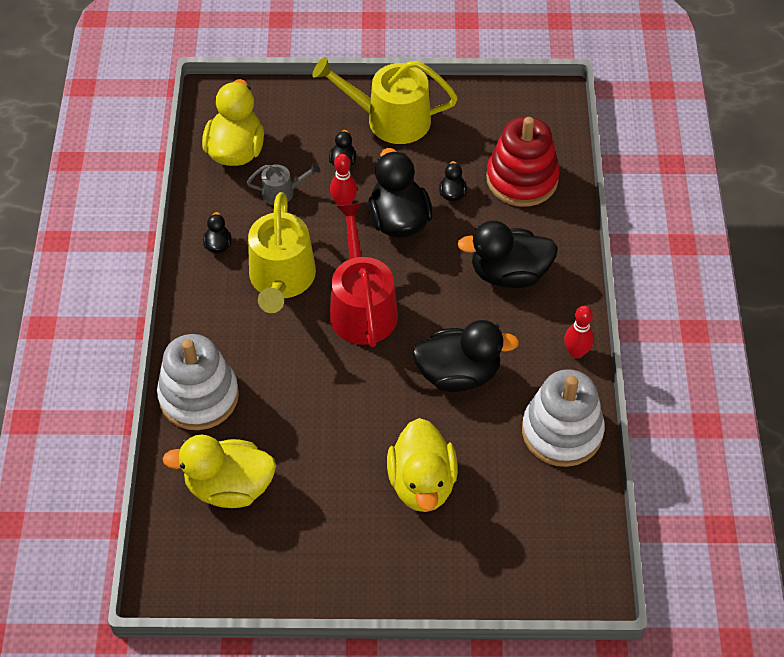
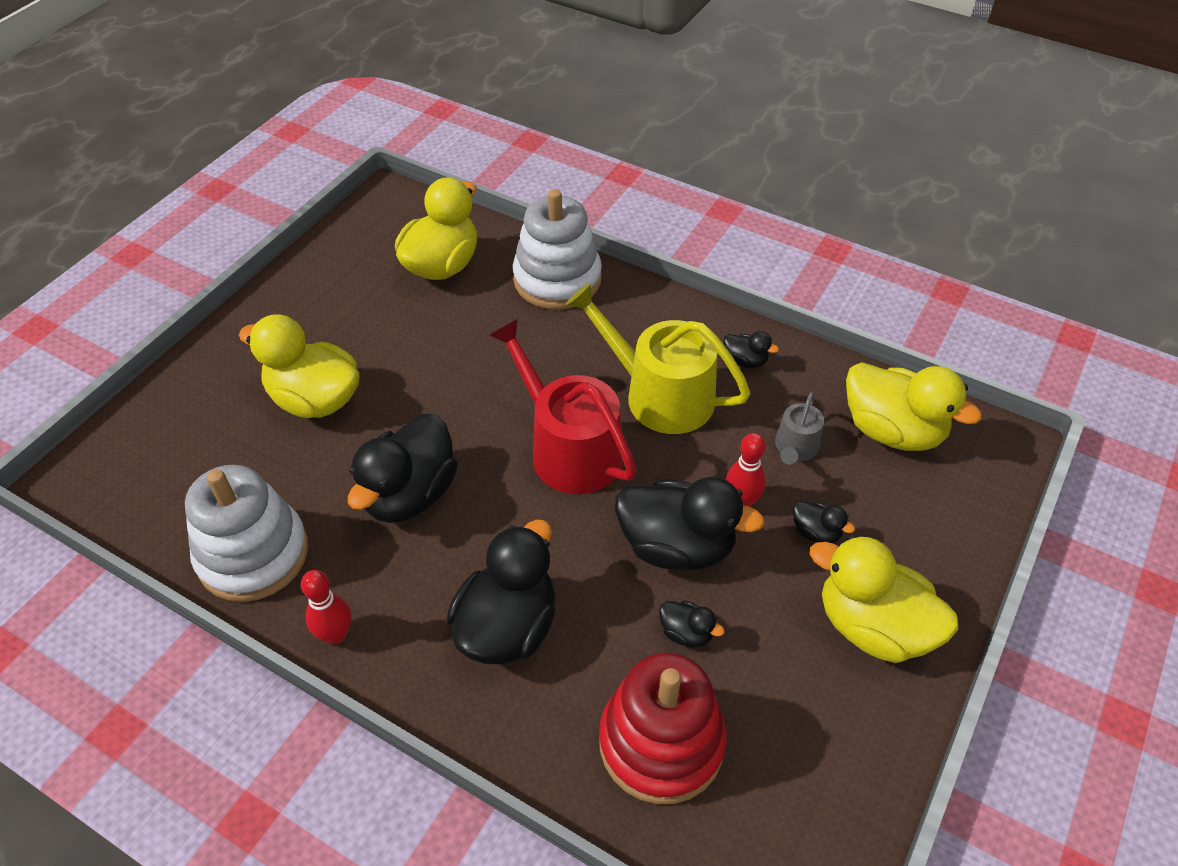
camera: 120 degrees right, 5 degrees down
(362, 307) = (569, 448): red watering can -> red watering can turned 150 degrees counterclockwise
(390, 119) = (873, 627): yellow watering can -> yellow duck

